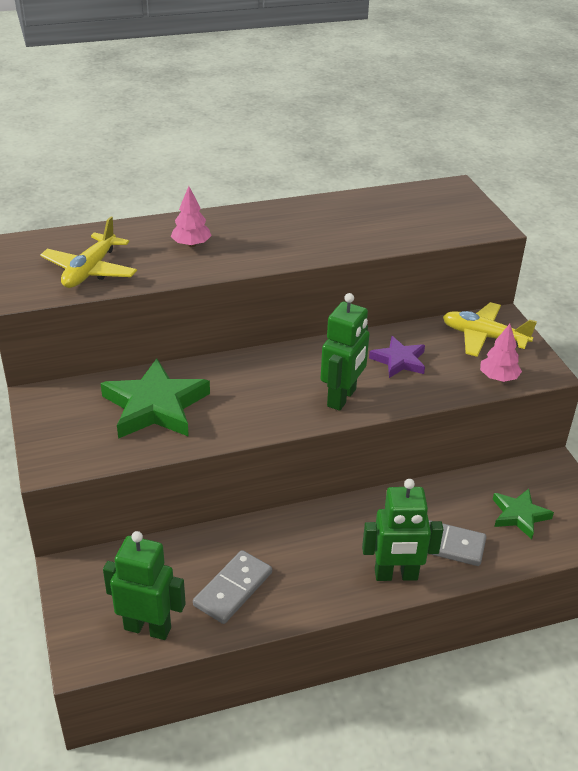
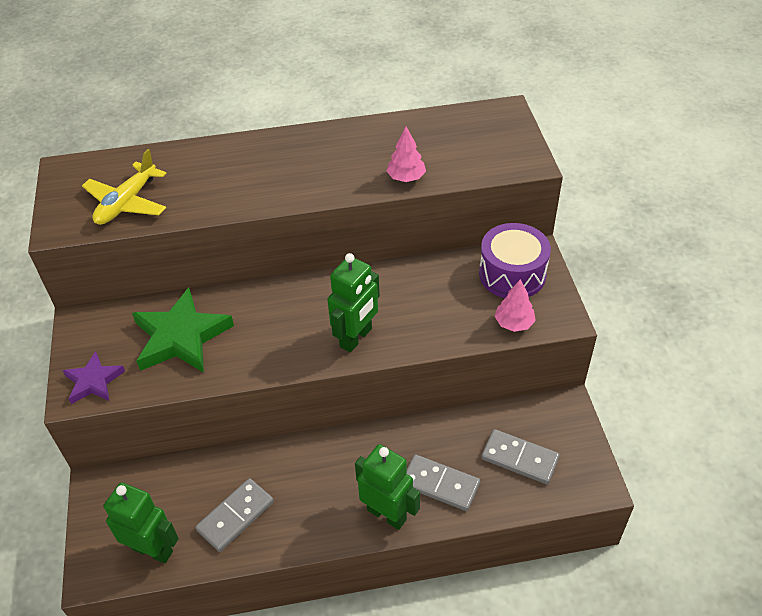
camera: 10 degrees right, 10 degrees up
(191, 244) = (228, 175): pink tree -> pink tree (406, 177)
(396, 575) = (387, 514): green robot -> green robot turned 150 degrees counterclockwise
(399, 361) = (421, 298): purple star -> purple star (93, 381)
(484, 337) = (512, 274): yellow plane -> purple drum
(519, 515) = (519, 458): green star -> grey domino

